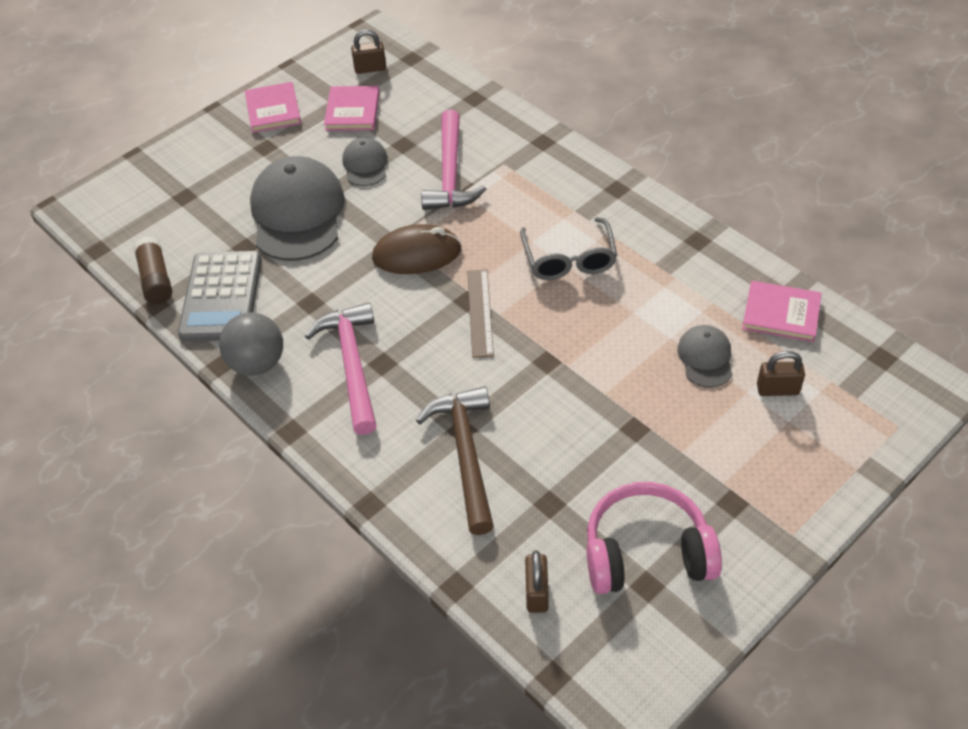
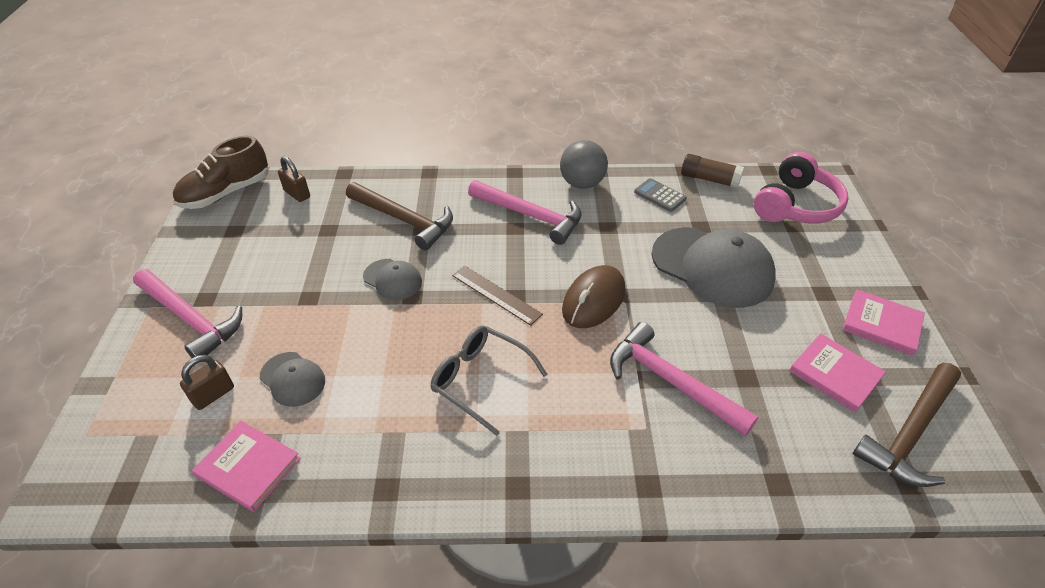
camera: 130 degrees right, 5 degrees down
(221, 297) = (660, 195): grey calculator -> grey calculator, size x0.51
(365, 164) = (739, 336): grey cap -> grey cap (392, 279)
(370, 68) = (909, 432): brown padlock -> brown hammer
(615, 669) = (226, 193): none -> brown shoe
(646, 553) = (246, 243): pink headphones -> pink headphones (795, 205)
(759, 486) = (190, 319): none -> pink hammer
(781, 314) = (248, 467): pink book -> pink book turned 60 degrees clockwise

